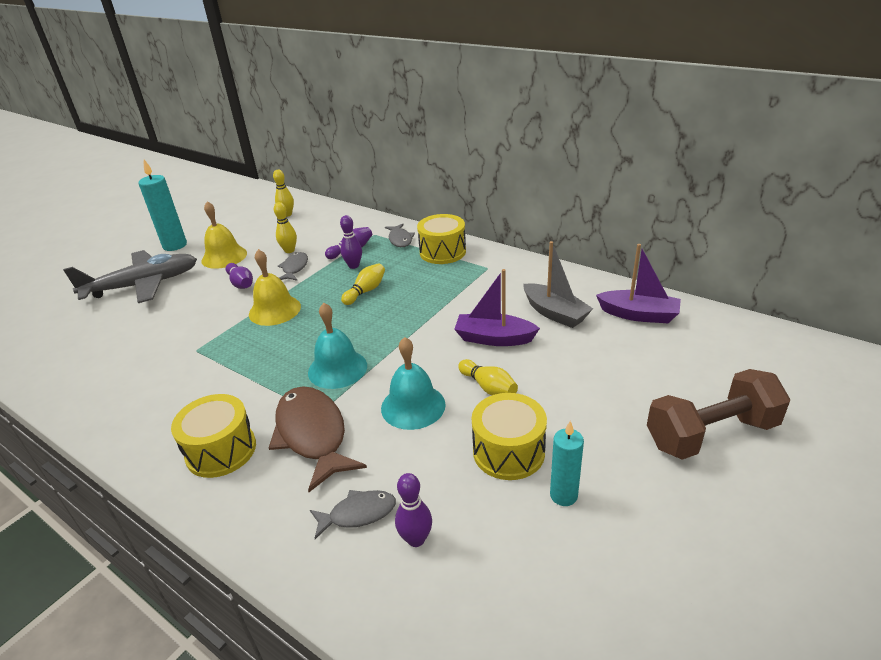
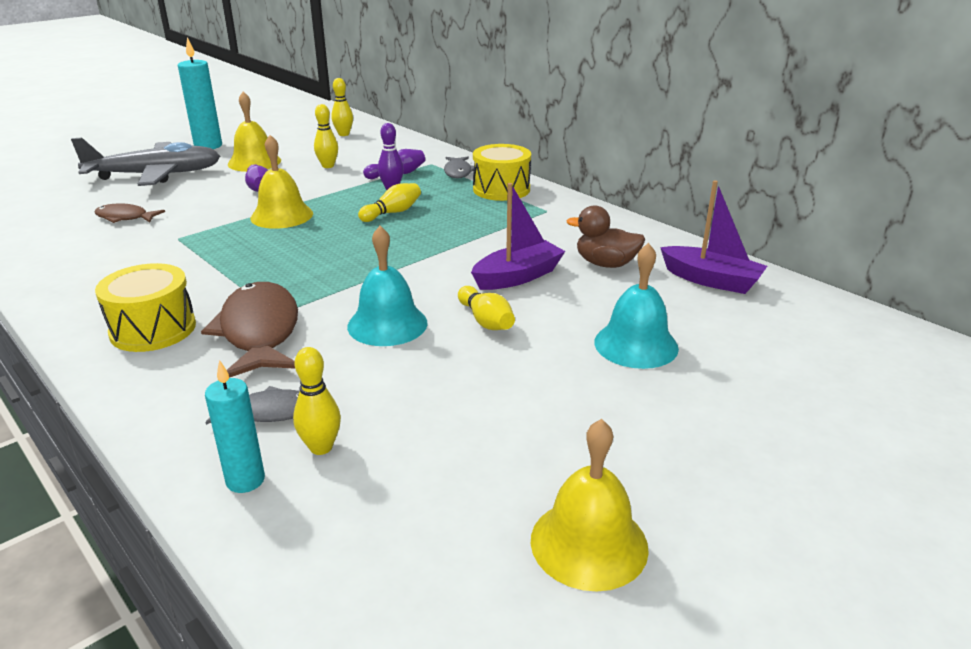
camera: 10 degrees right, 5 degrees down
(138, 336) = (125, 217): none -> brown fish
(294, 268) = (324, 182): grey fish -> none
(337, 368) = (321, 277): turquoise bell -> turquoise bell (636, 344)
(416, 539) = (321, 447): purple bowling pin -> yellow bowling pin
(494, 338) = (518, 277): purple boat -> purple boat turned 120 degrees clockwise
(508, 451) = (476, 385): yellow drum -> none
(555, 313) = (605, 264): grey boat -> brown duck
(563, 495) = (520, 438): turquoise candle -> turquoise candle (245, 480)
(654, 581) = (589, 543): none -> yellow bell
(711, 434) = (743, 411): brown dumbbell -> none

